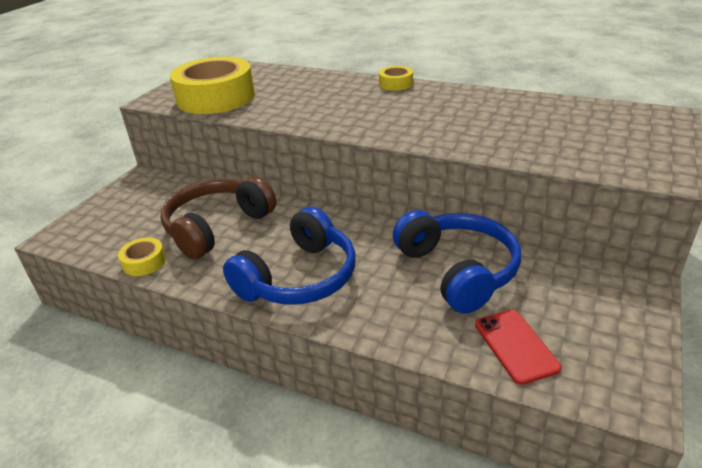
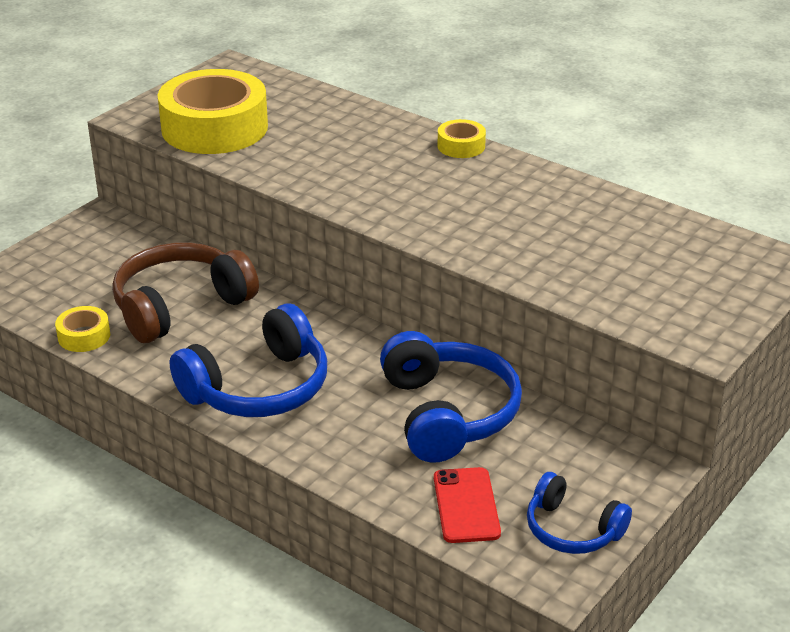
camera: 10 degrees right, 0 degrees up
(615, 349) = (572, 529): none -> blue headphones

